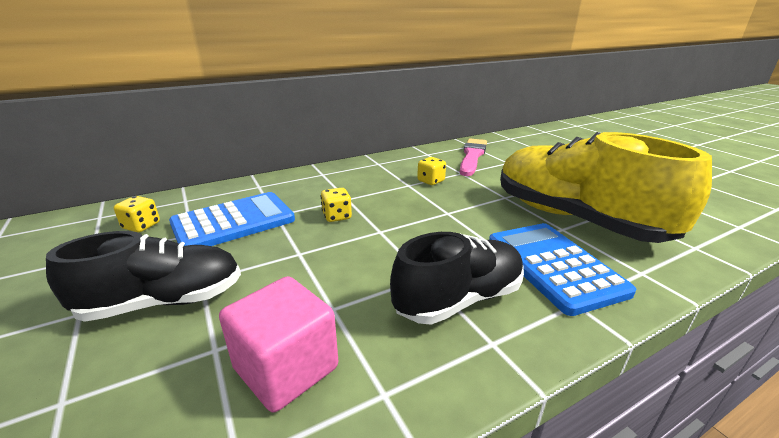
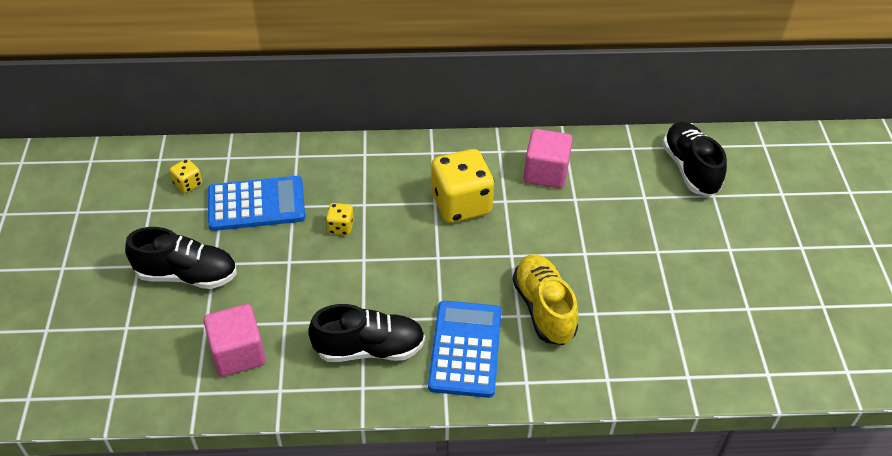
camera: 25 degrees right, 20 degrees up
(431, 181) = (461, 204): yellow dice -> yellow dice, size x2.21
(472, 156) = (546, 173): pink brush -> pink cube
(555, 139) = (690, 169): none -> black shoe
(575, 219) = (543, 308): yellow shoe -> yellow shoe, size x0.61

